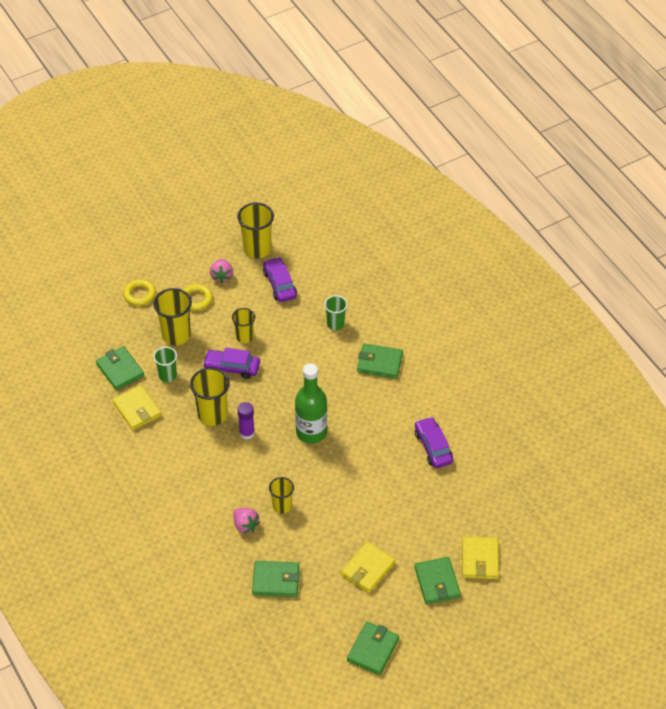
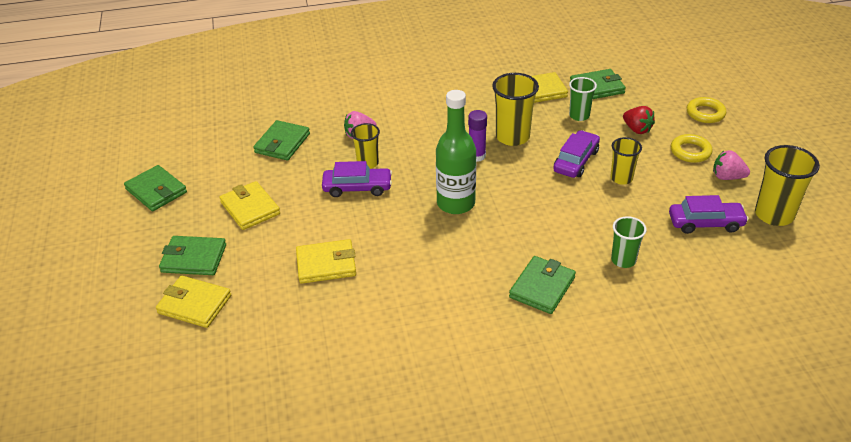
camera: 110 degrees right, 10 degrees down
(176, 335) = (637, 129): yellow cup -> red strawberry
(408, 493) = (326, 264): none -> yellow wallet
(433, 447) = (381, 305): purple car -> purple car (357, 188)

